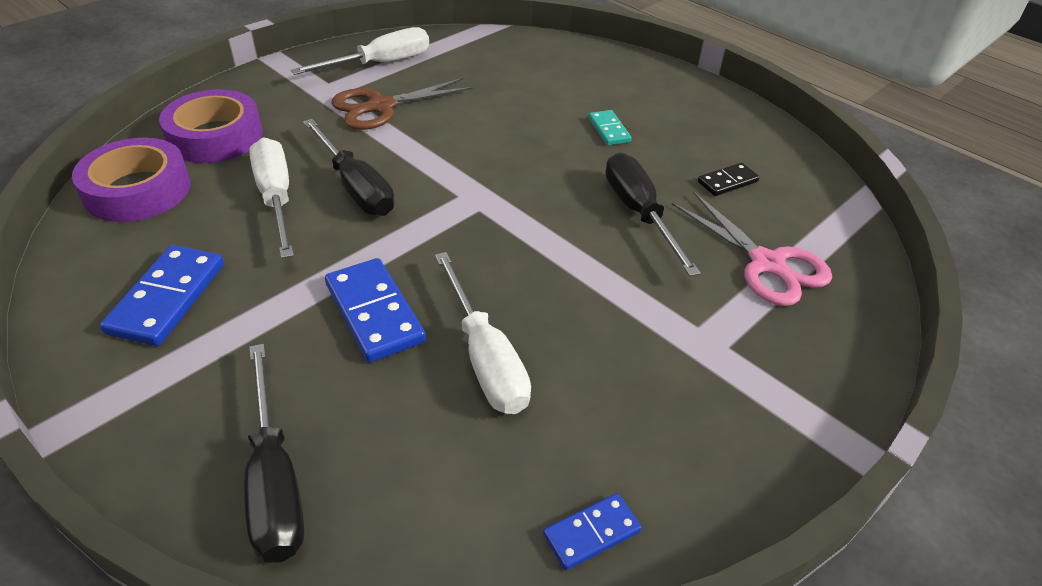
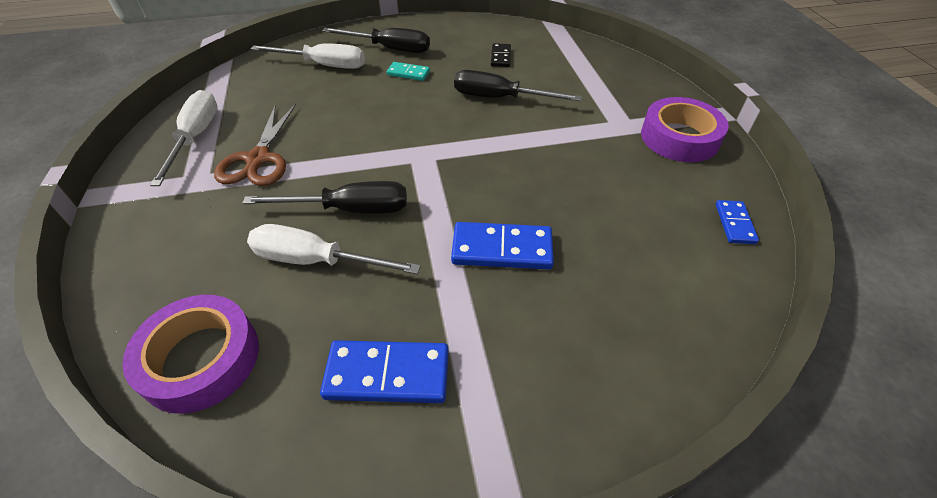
camera: 55 degrees left, 5 degrees up
(167, 298) = (387, 374): blue domino -> blue domino turned 45 degrees counterclockwise
(215, 136) = (177, 275): purple tape -> purple tape (679, 137)
(274, 480) = (633, 358): black screwdriver -> black screwdriver (390, 49)
(485, 358) = (580, 212): white screwdriver -> white screwdriver (323, 65)
(766, 264) = (577, 77): pink scissors -> none

